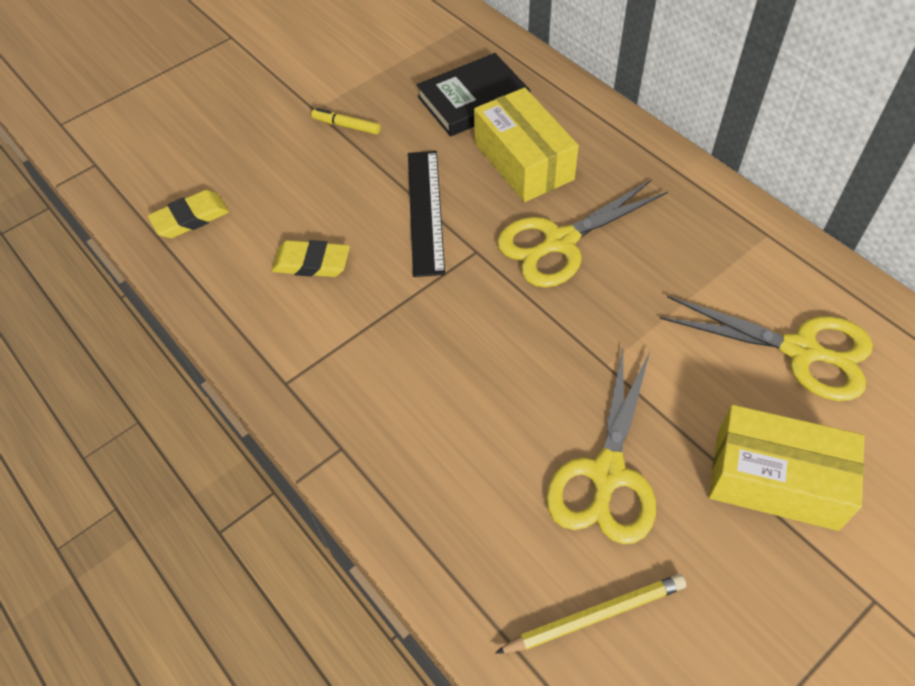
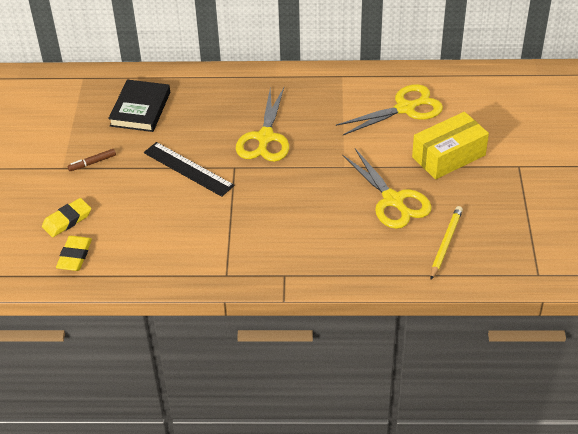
camera: 50 degrees left, 10 degrees down
(311, 263) = (166, 226): yellow eraser -> yellow eraser (67, 220)
(346, 126) = (92, 163): yellow marker -> brown marker
(523, 161) = (203, 118): yellow box -> none

